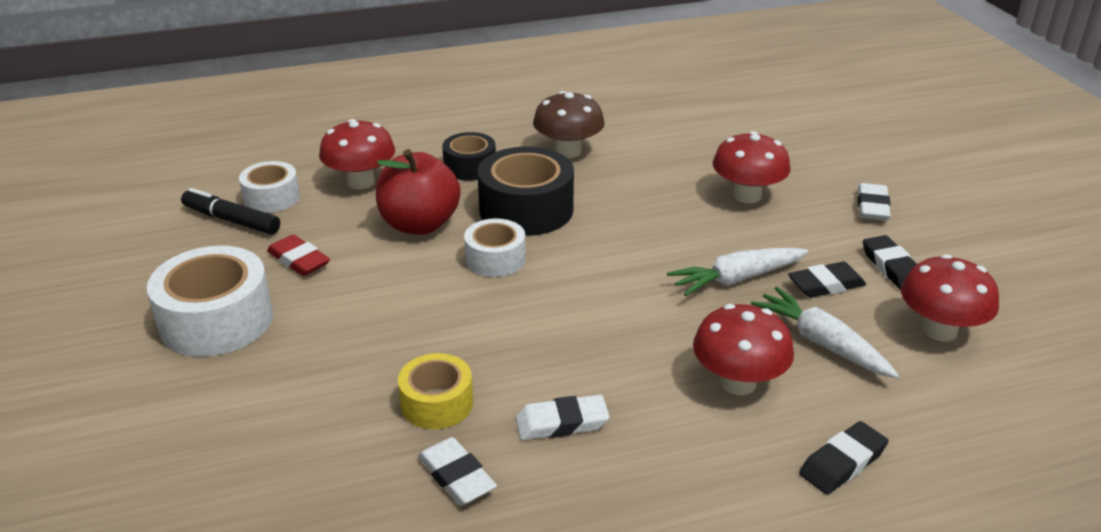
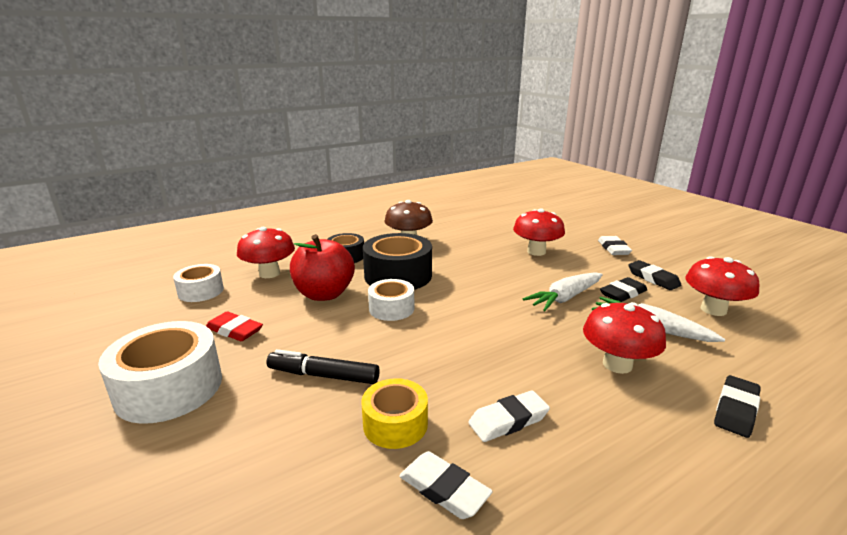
camera: 15 degrees left, 10 degrees down
(231, 220) = (170, 310): black marker -> black marker (323, 375)

